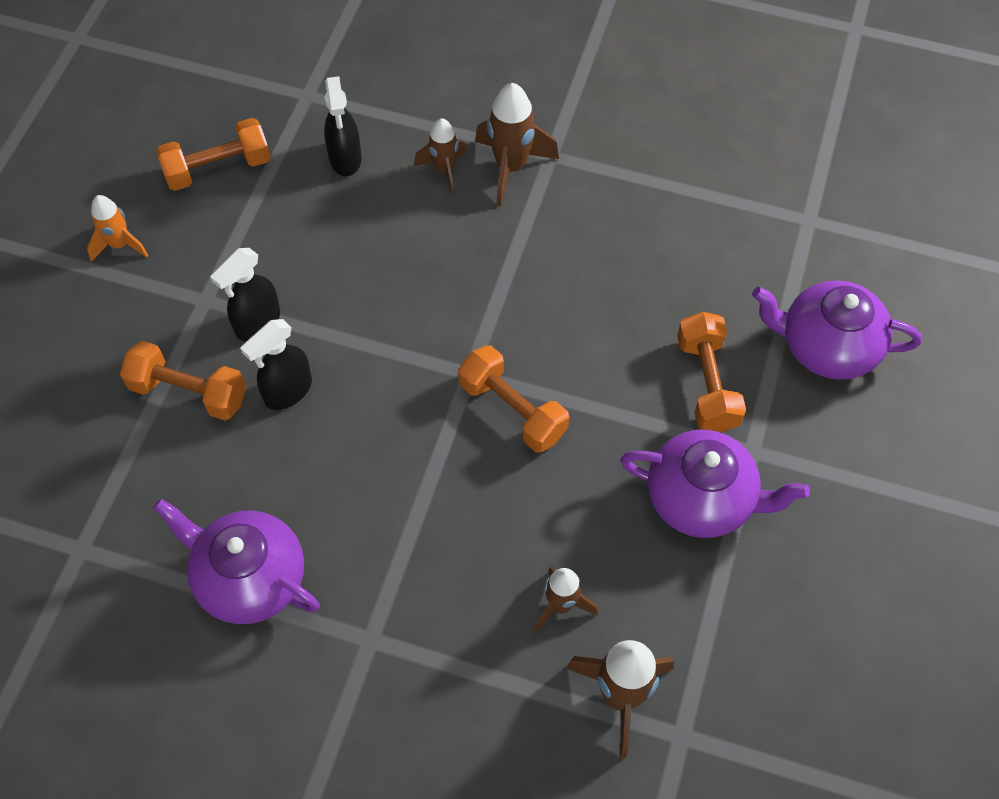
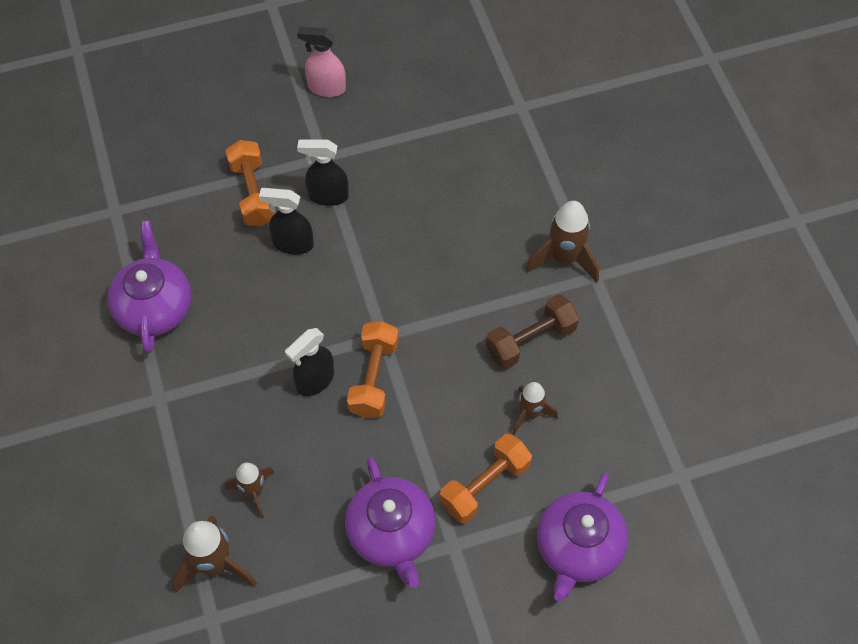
camera: 55 degrees right, 0 degrees up
(119, 245) = (326, 88): orange rocket -> pink spray bottle
(218, 168) = (423, 98): orange dumbbell -> none
(345, 159) = (489, 160): black spray bottle -> black spray bottle (315, 381)
(444, 170) = (528, 221): brown rocket -> brown rocket (530, 414)
(578, 249) = (530, 340): none -> brown dumbbell
(827, 346) = (578, 548): purple teapot -> purple teapot turned 135 degrees counterclockwise

